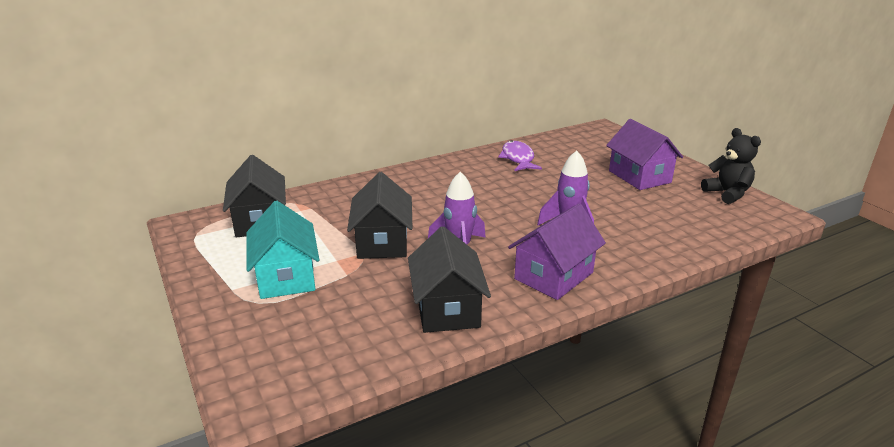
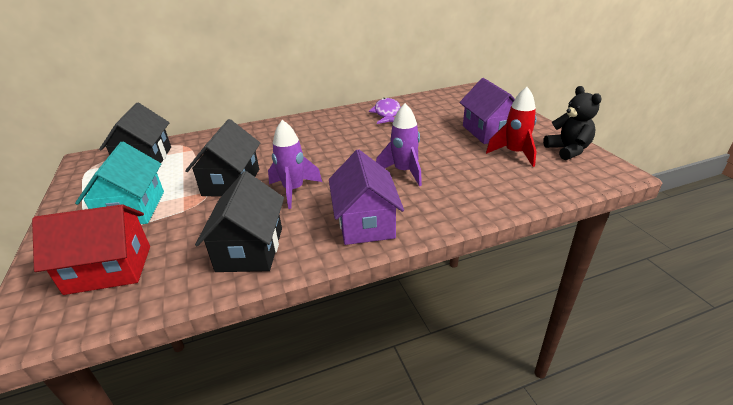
camera: 10 degrees right, 5 degrees up
(305, 338) = (109, 269): none -> red house
(554, 276) = (365, 222): purple house -> purple house turned 60 degrees counterclockwise
(675, 199) = (514, 154): none -> red rocket

